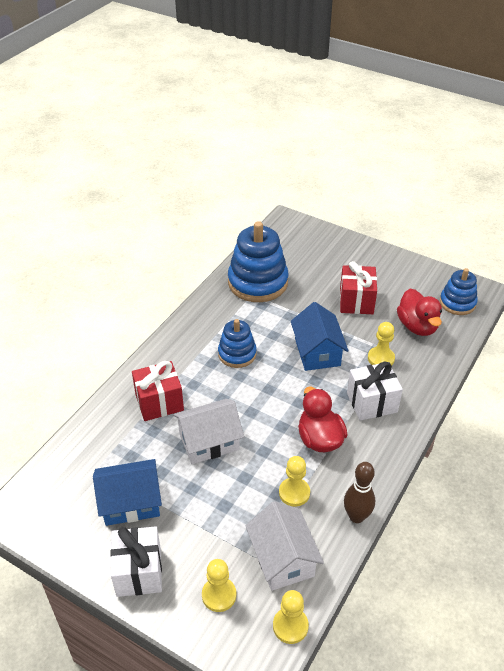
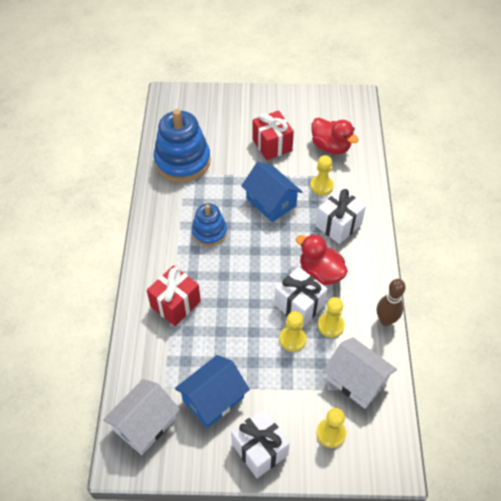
camera: 30 degrees left, 10 degrees up
(209, 441) = (239, 317): white house -> white house (145, 424)
(276, 458) = (299, 305): none -> white gift
(290, 626) = (395, 427): yellow pawn -> yellow pawn (292, 339)
(457, 303) = (347, 114): blue stacking toy -> none

